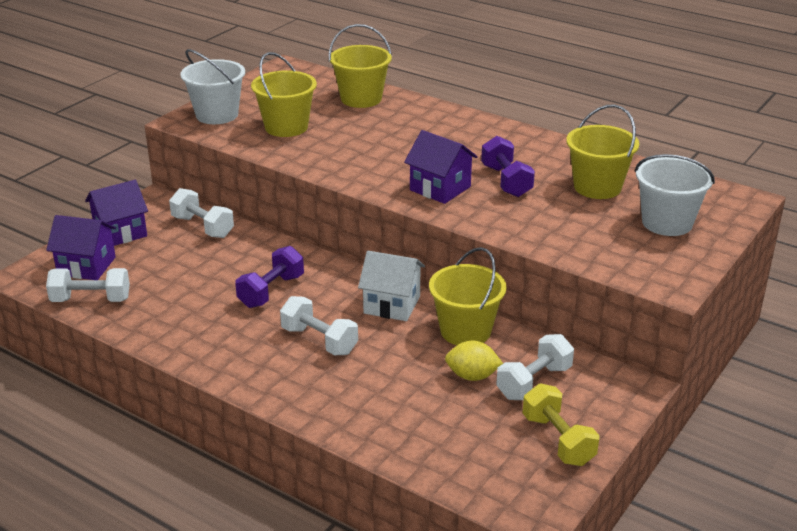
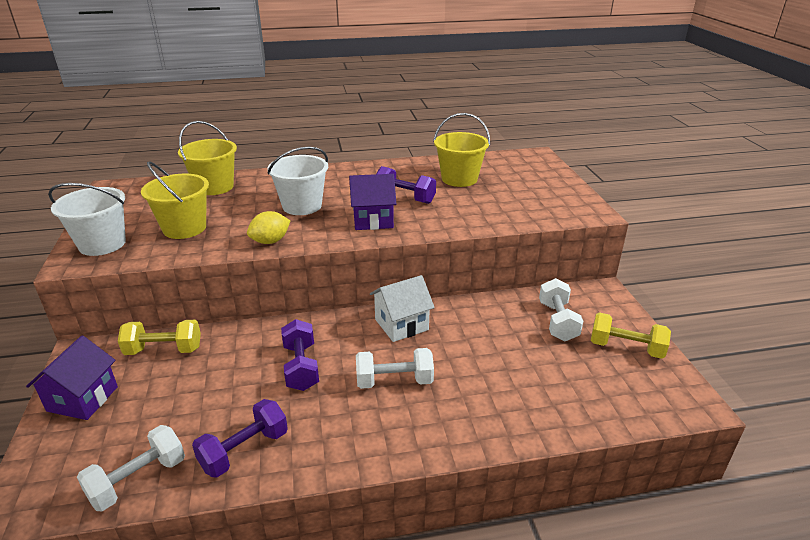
camera: 45 degrees left, 0 degrees up
(86, 266) = (87, 451): purple house -> none
(164, 321) = (244, 450): none -> purple dumbbell
(203, 227) = (164, 350): white dumbbell -> yellow dumbbell
(465, 331) = (472, 314): yellow bucket -> none
(472, 376) = (522, 340): yellow lemon -> yellow lemon (270, 241)
(667, 223) = (527, 182): white bucket -> white bucket (302, 206)

